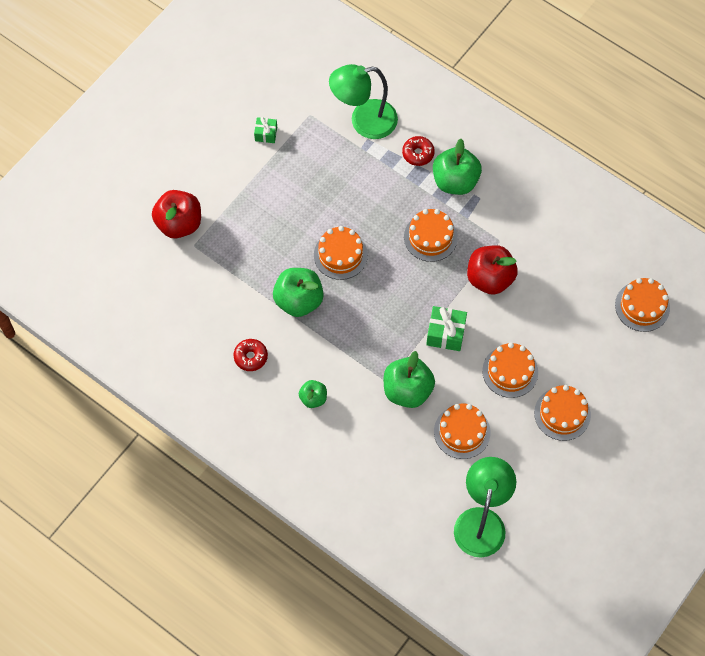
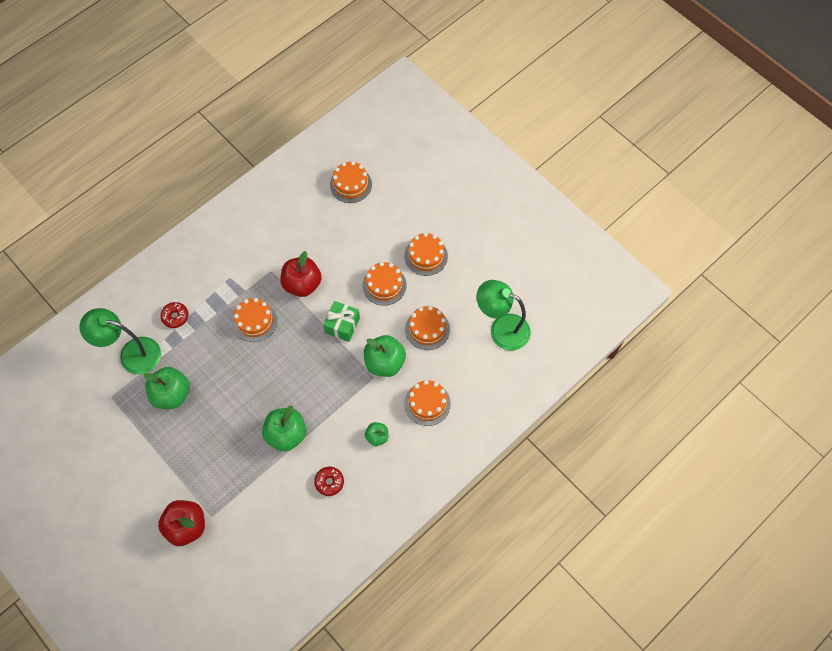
camera: 80 degrees left, 0 degrees up
(266, 134) = (118, 437): green gift -> none
(340, 255) = (252, 394): orange cake -> orange cake (427, 403)
(364, 121) = (131, 354): green lamp -> green lamp turned 105 degrees clockwise
(455, 181) = (209, 293): green apple -> green apple (171, 394)

